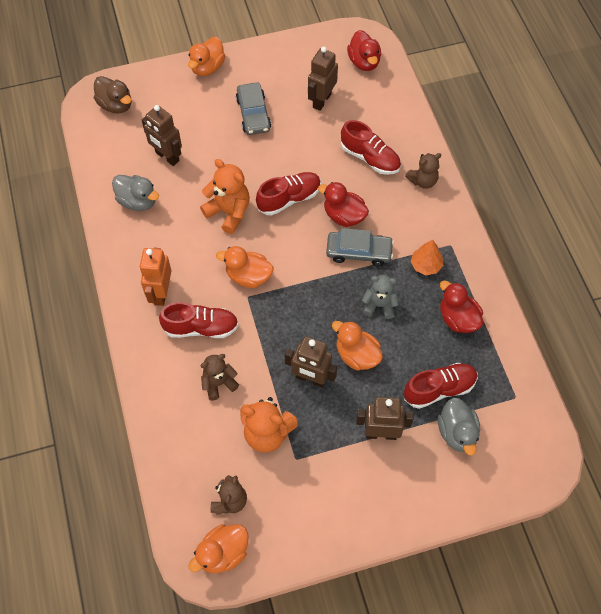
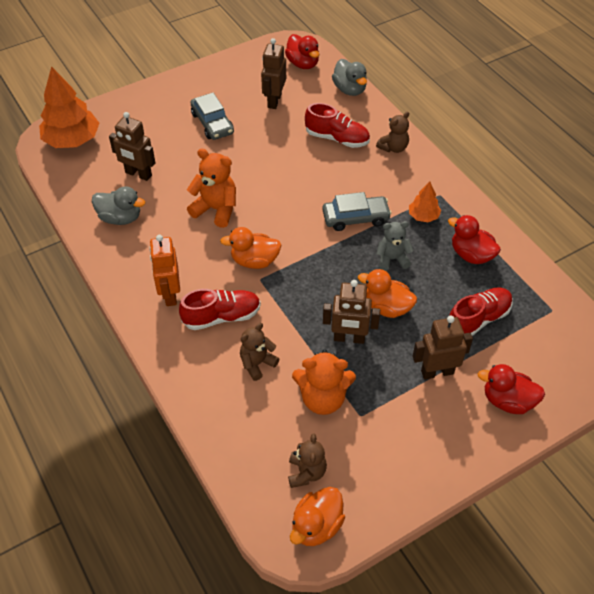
camera: 15 degrees left, 10 degrees down
(116, 105) = (72, 140): brown duck -> orange tree
(207, 67) = (154, 93): orange duck -> none
(289, 199) = (272, 186): red shoe -> none
(344, 216) = (330, 190): red duck -> red duck (507, 401)
(457, 433) = (510, 354): grey duck -> grey duck (349, 89)

